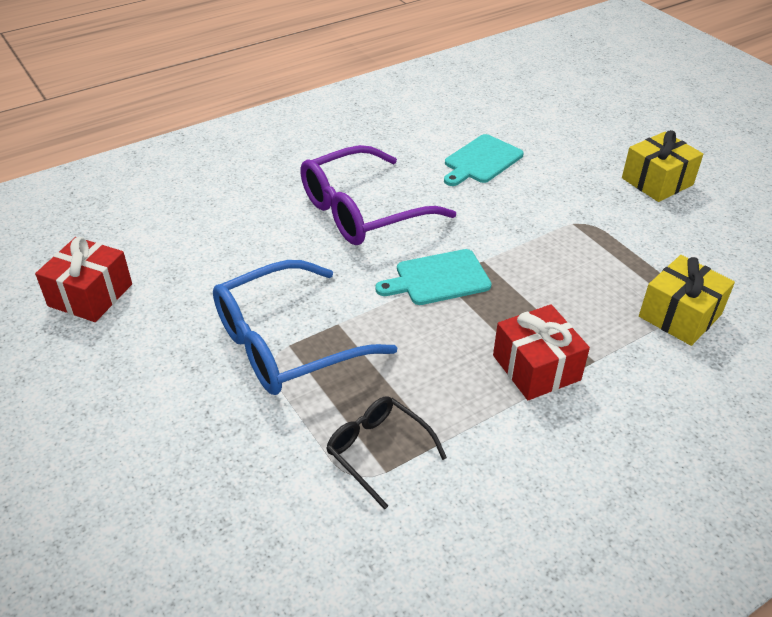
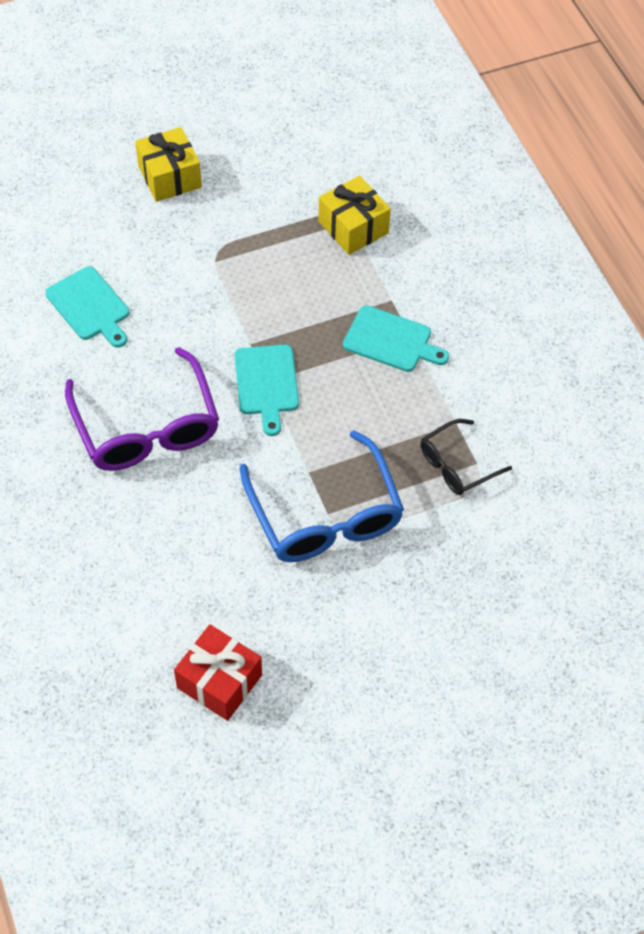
camera: 80 degrees left, 15 degrees up
(536, 367) = (391, 340): red gift -> turquoise cutting board

